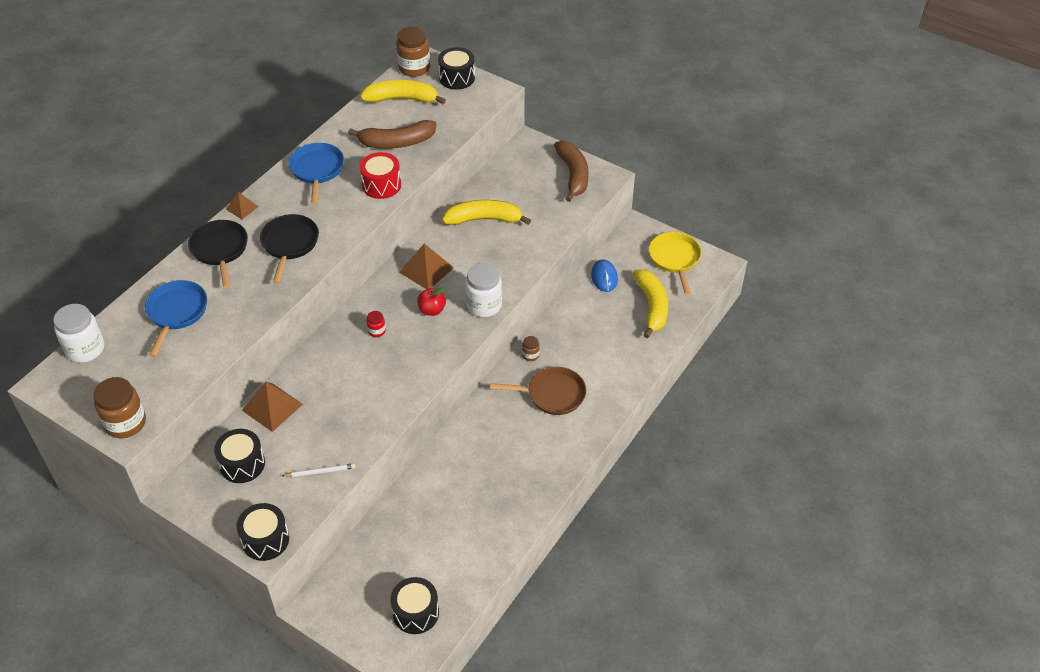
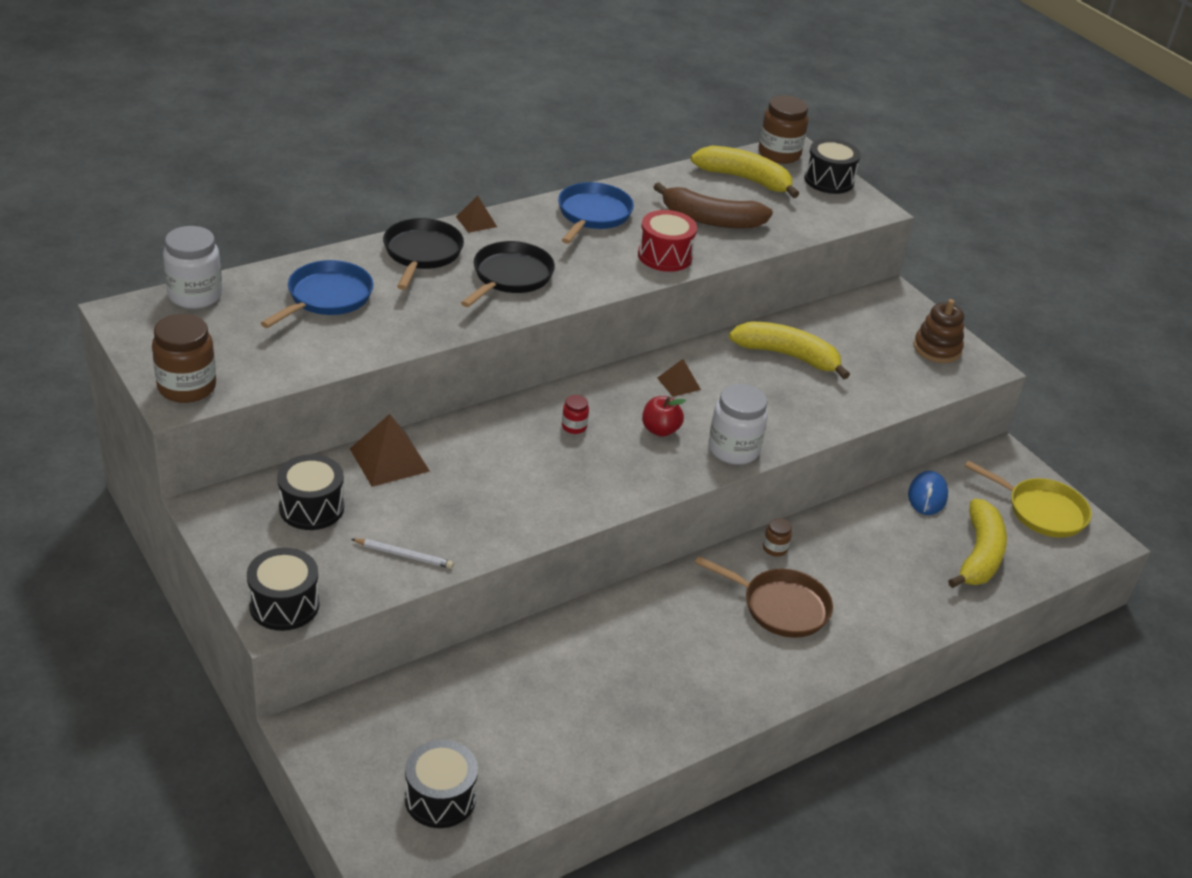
camera: 20 degrees right, 10 degrees down
(426, 269) = (678, 383): brown pyramid -> brown pyramid, size x0.58
(573, 175) = (937, 349): brown banana -> brown stacking toy
(675, 259) = (1041, 511): yellow pan -> yellow pan turned 105 degrees clockwise

